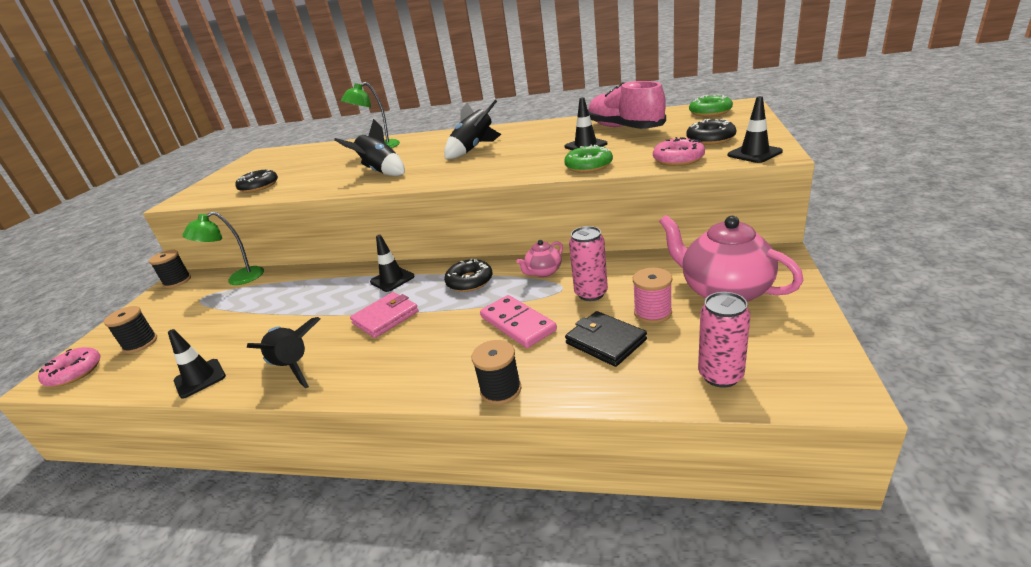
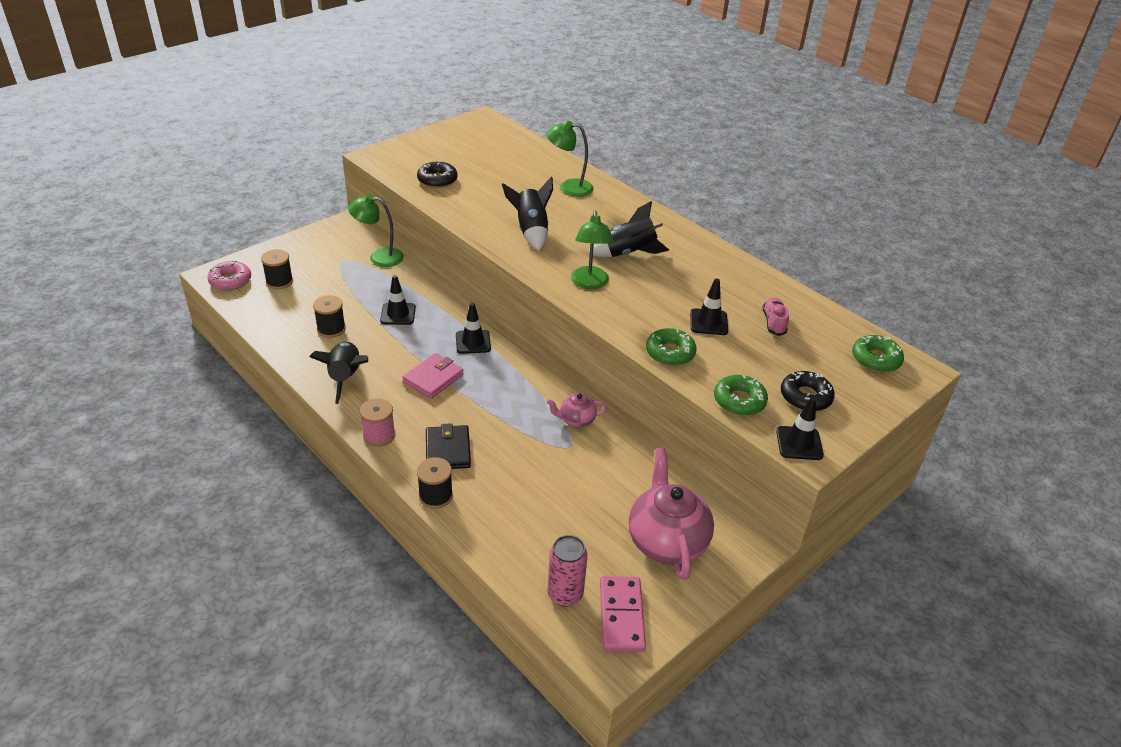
camera: 30 degrees right, 10 degrees up
(177, 281) = (341, 227): black spool -> black spool (331, 329)
(200, 378) = (290, 345): black traffic cone -> black traffic cone (398, 314)
(385, 317) = (433, 378): pink wallet -> pink wallet turned 45 degrees counterclockwise
(469, 281) = (519, 387): black donut -> none
(470, 170) = (589, 283): none -> green lamp
(517, 324) = (503, 453): pink domino -> pink domino (621, 616)
(591, 293) = (580, 467): pink can -> none
(605, 341) = (536, 513): black wallet -> black wallet (448, 450)
(624, 128) = (774, 322): pink shoe -> pink shoe, size x0.48
(652, 313) = (595, 517): pink spool -> pink spool (379, 435)
(678, 159) = (739, 401): pink donut -> green donut

